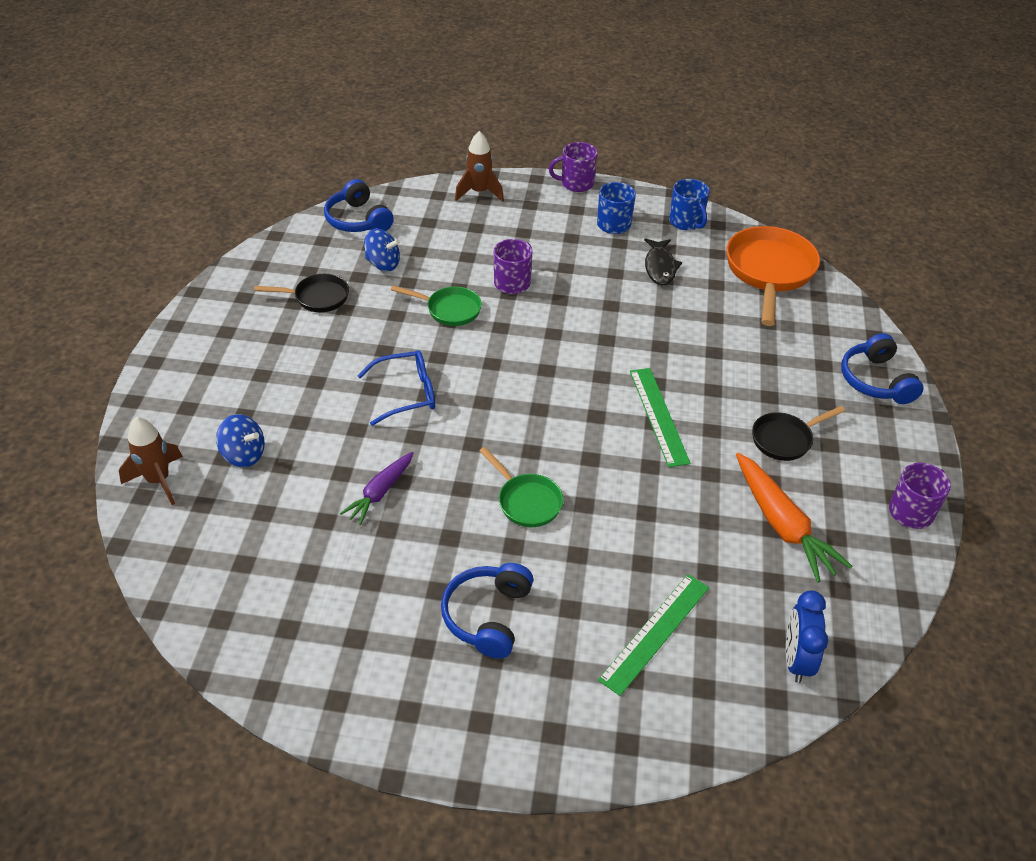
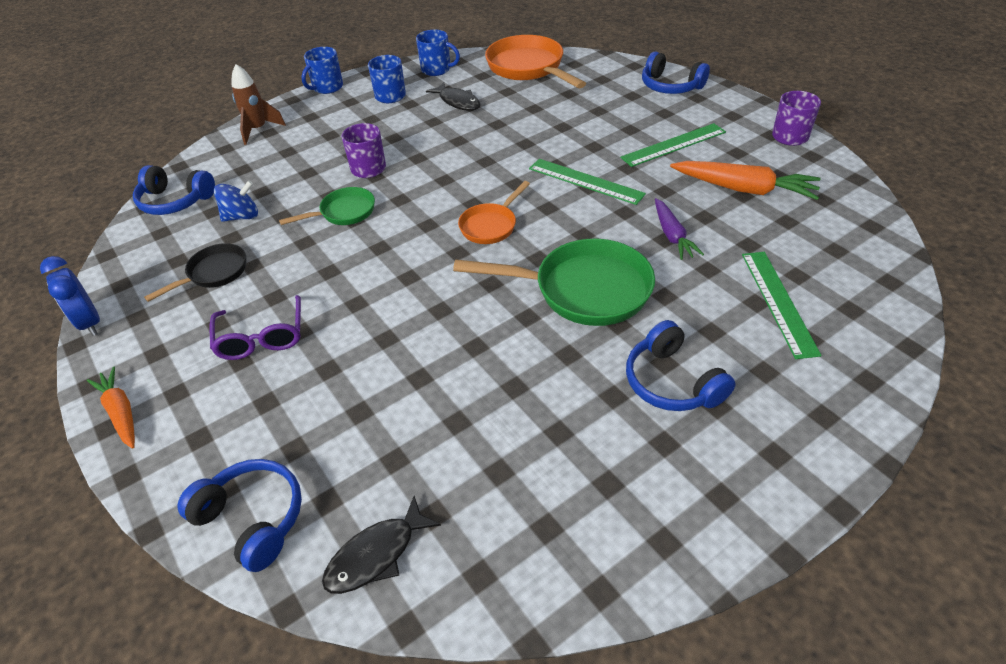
camera: 40 degrees left, 0 degrees up
(158, 481) = (253, 518): brown rocket -> blue headphones
(169, 357) = (121, 412): none -> orange carrot
(189, 557) = (376, 555): none -> black fish
(244, 455) = (311, 431): blue spinning top -> none
(290, 368) = (261, 337): none -> purple glasses
(380, 492) = (471, 367): purple carrot -> purple carrot (672, 235)
(406, 393) = (391, 287): blue glasses -> none
(526, 501) = (583, 290): green pan -> green pan, size x1.80
(534, 398) = (491, 225): none -> orange pan
(576, 183) = (327, 87): purple mug -> blue mug
(785, 439) = (674, 145): black pan -> green ruler
(796, 659) = (864, 252): blue clock -> blue clock (90, 323)

